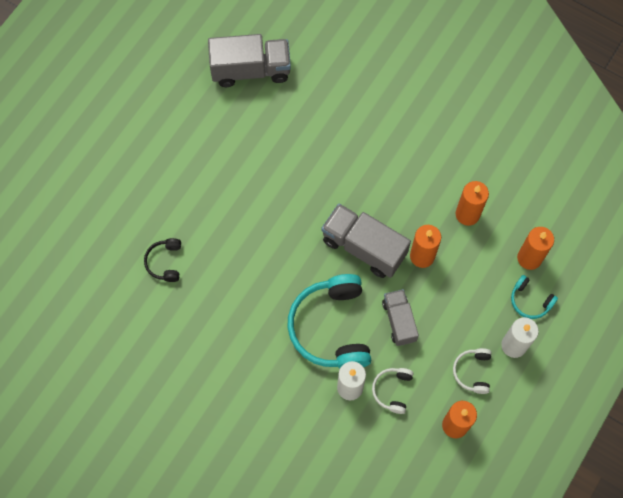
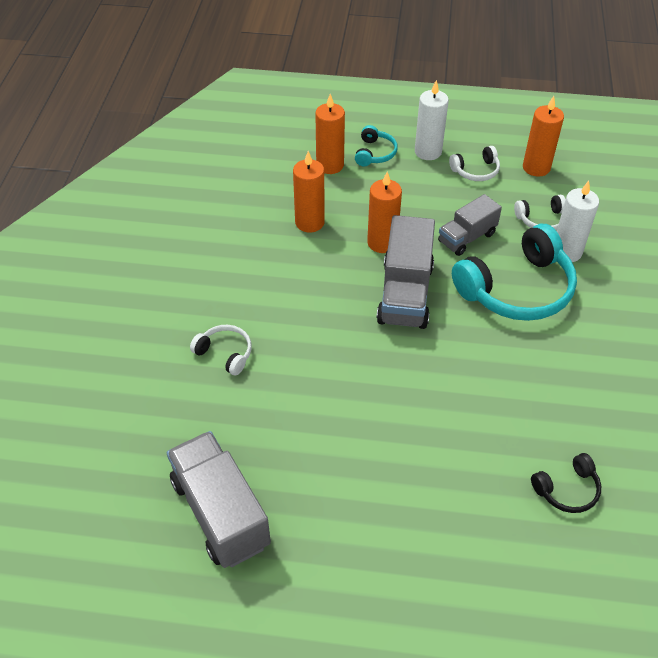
camera: 115 degrees left, 20 degrees down
(366, 112) = (225, 353): none -> white headphones

